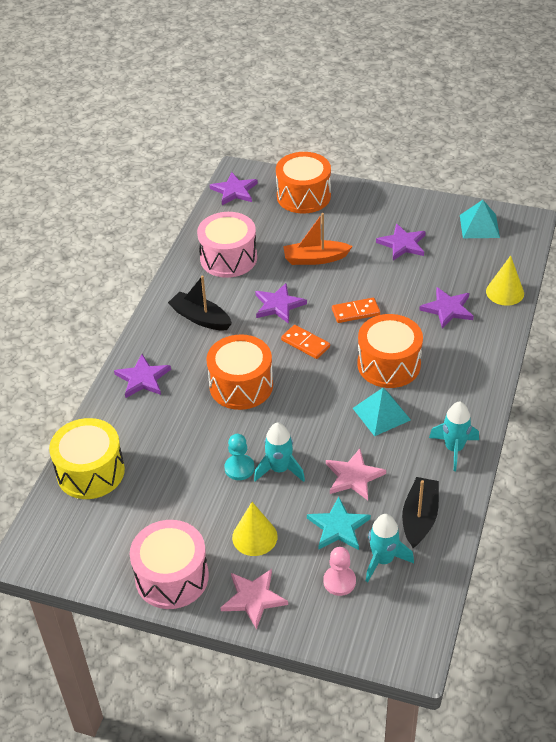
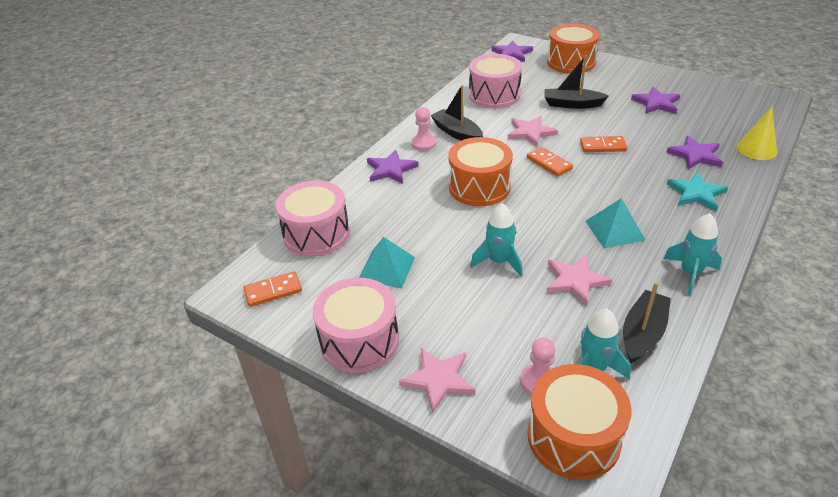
camera: 15 degrees right, 5 degrees down
(70, 543) = (273, 291): none -> orange domino
(90, 472) = (316, 234): yellow drum -> pink drum
(168, 338) = (424, 144): none -> pink pawn
(239, 468) = (458, 254): turquoise pawn -> none
(254, 537) = (456, 319): yellow cone -> none
(278, 305) = (530, 132): purple star -> pink star
(315, 259) = (572, 104): orange boat -> black boat
(338, 527) = (549, 326): turquoise star -> turquoise star (696, 193)
(389, 364) = (629, 190): orange drum -> orange drum (573, 437)
(479, 226) = (733, 98): turquoise pyramid -> turquoise pyramid (386, 268)

